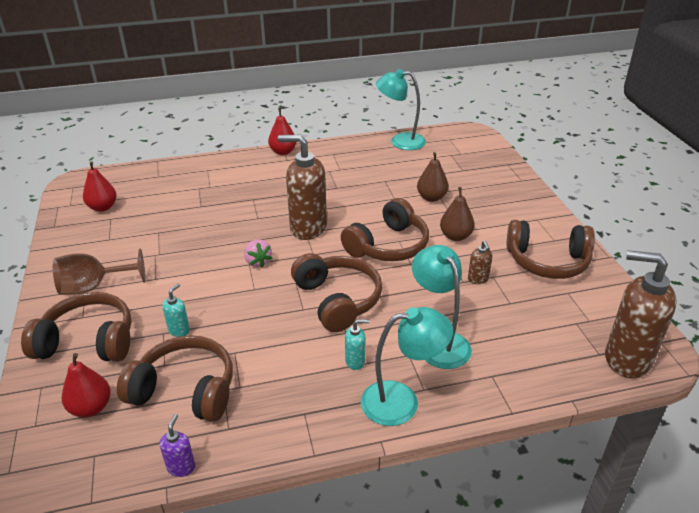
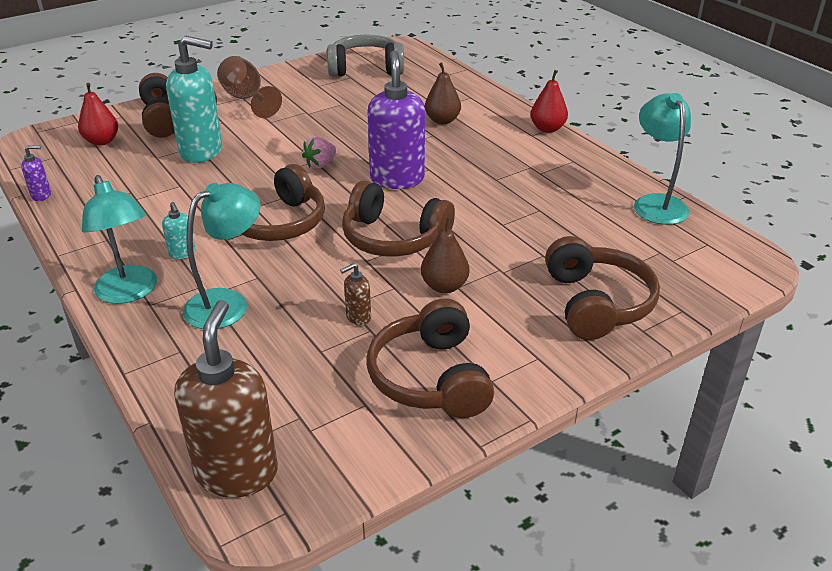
camera: 70 degrees right, 0 degrees up
(103, 207) = (365, 68): red pear -> grey headphones
(179, 330) = (202, 152): turquoise soap dispenser -> turquoise soap dispenser, size x2.30
(185, 390) = (127, 174): brown headphones -> brown headphones (596, 303)
(308, 228) = (397, 179): brown soap dispenser -> purple soap dispenser
(431, 198) = (525, 253): brown pear -> brown pear (442, 120)

